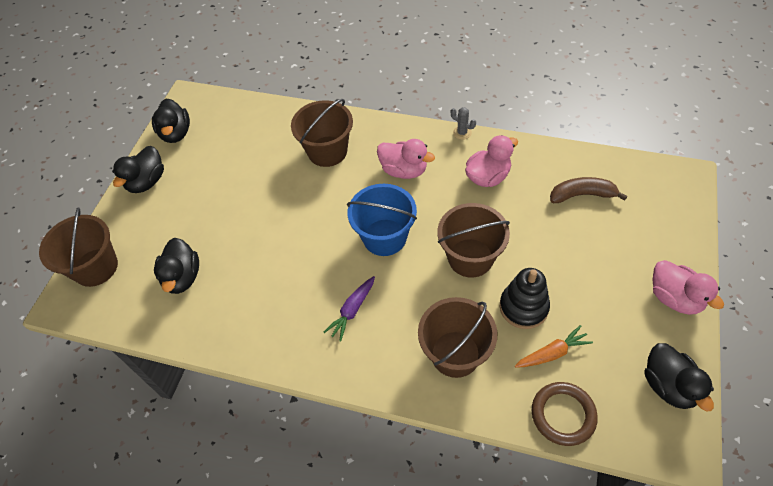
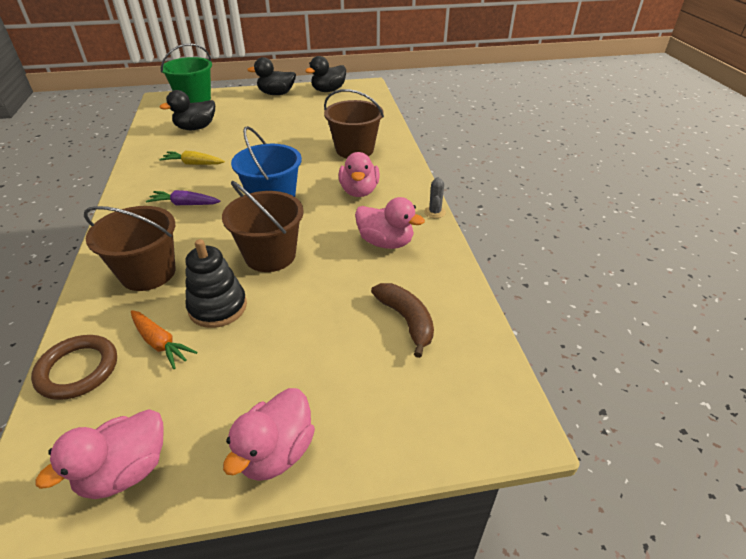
camera: 60 degrees right, 15 degrees down
(95, 267) = (194, 99): brown bucket -> green bucket
(271, 291) = (193, 164): none -> yellow carrot
(668, 386) = (125, 471): black duck -> pink duck

